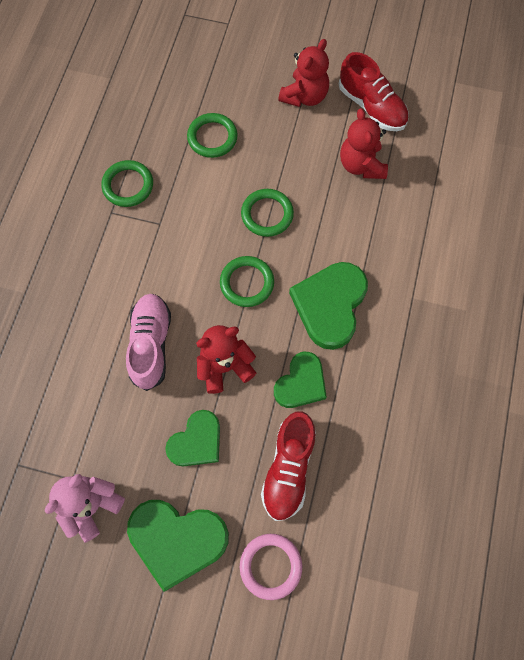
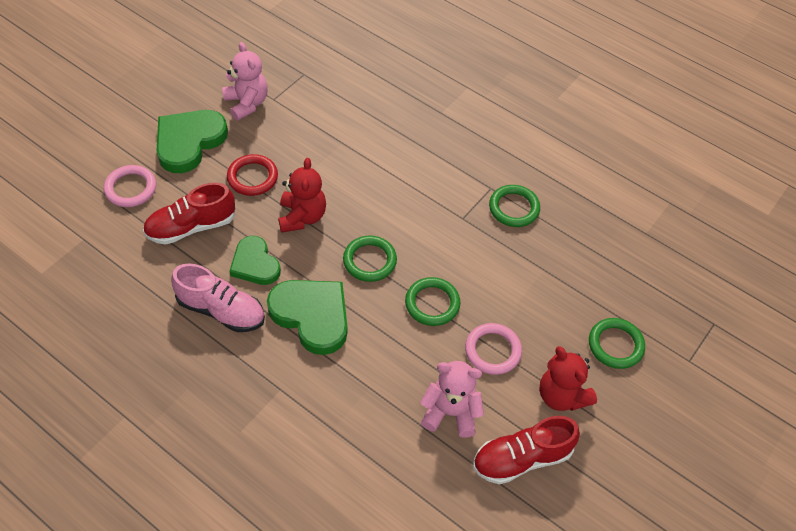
camera: 110 degrees right, 15 degrees down
(151, 345) = (350, 175): pink shoe -> pink shoe (221, 310)
(196, 441) = (252, 177): green heart -> red ring
(212, 137) = (541, 291): green ring -> green ring (615, 345)
(288, 469) = (191, 227): red shoe -> red shoe turned 60 degrees counterclockwise
(289, 154) = (492, 351): none -> pink ring
(361, 165) = (450, 412): red teddy bear -> pink teddy bear

